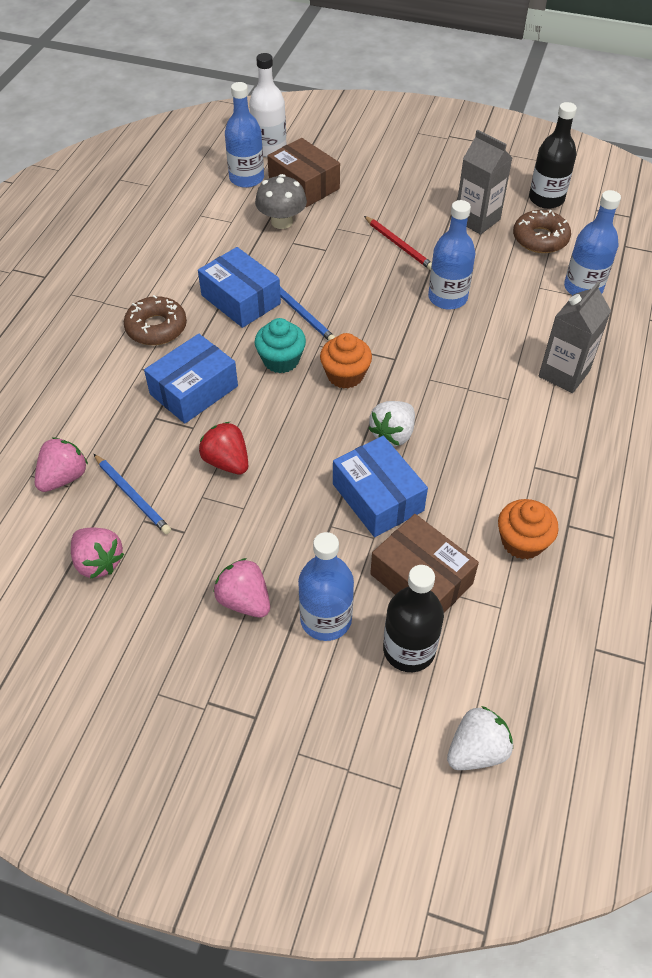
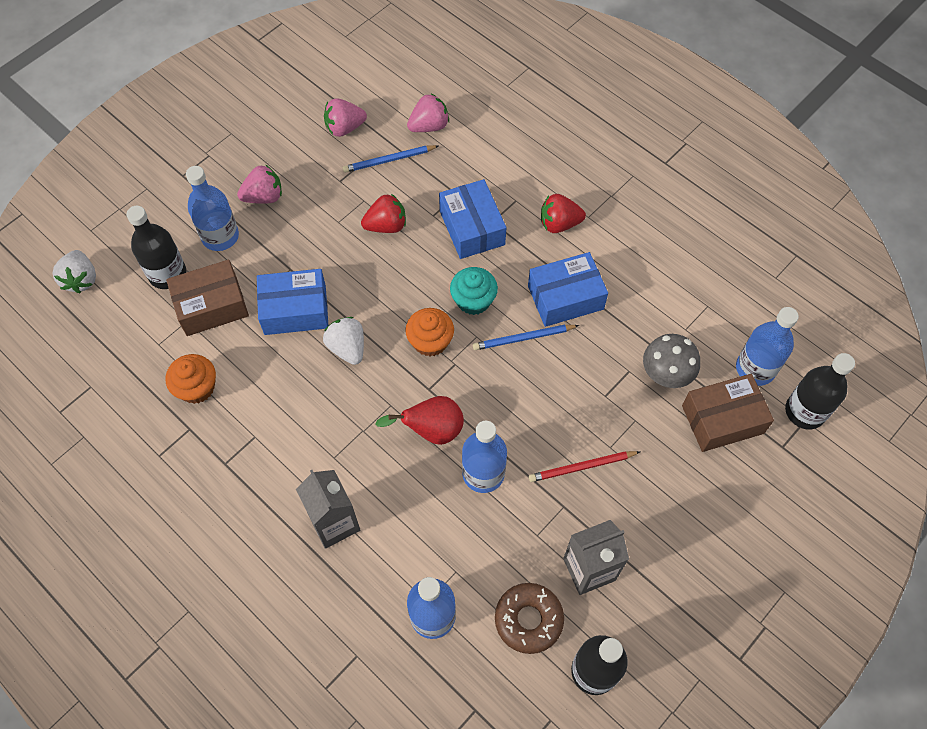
camera: 115 degrees right, 10 degrees up
(64, 477) = (429, 126): pink strawberry -> pink strawberry turned 90 degrees counterclockwise
(156, 328) = (559, 224): brown donut -> red strawberry
(269, 149) = (805, 411): white bottle -> black bottle
(433, 342) = (432, 430): none -> red pear

